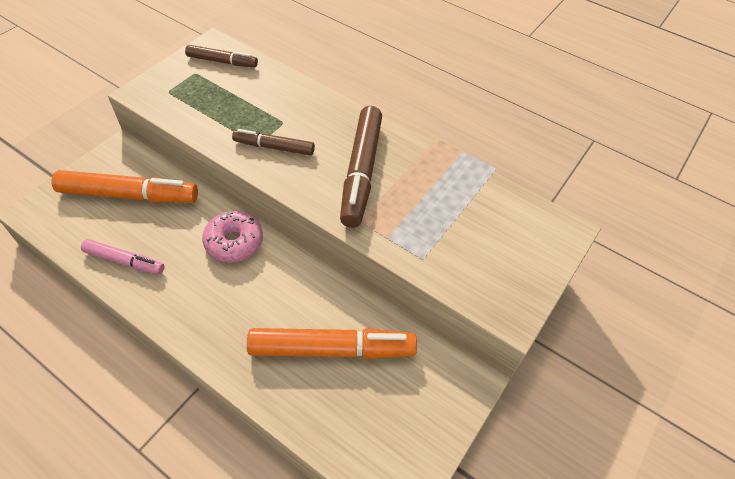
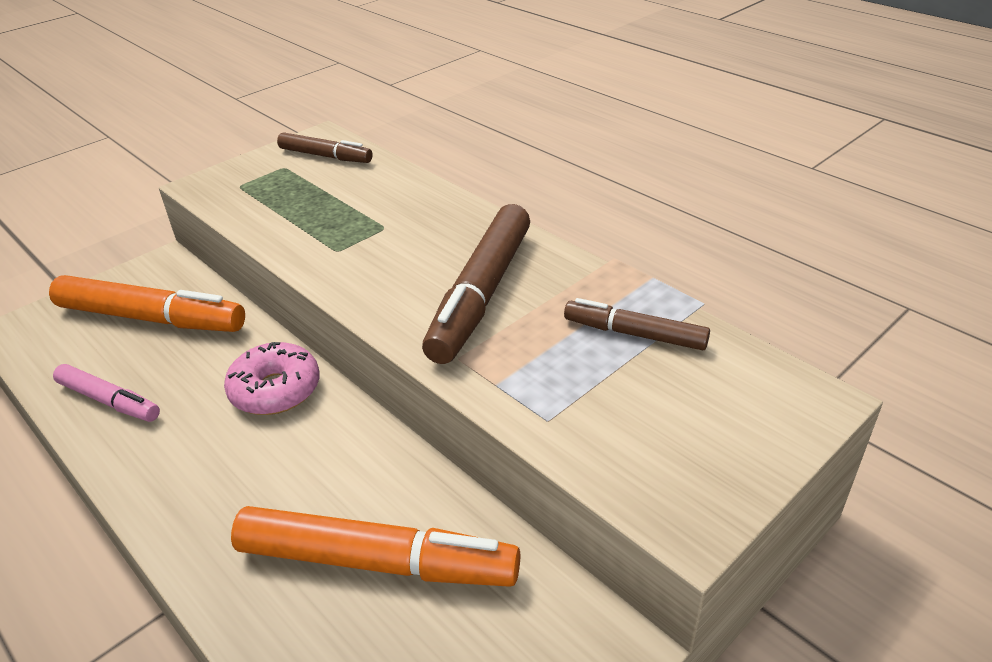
camera: 15 degrees right, 15 degrees down
(274, 147) = (360, 256): brown marker -> brown marker (634, 334)

